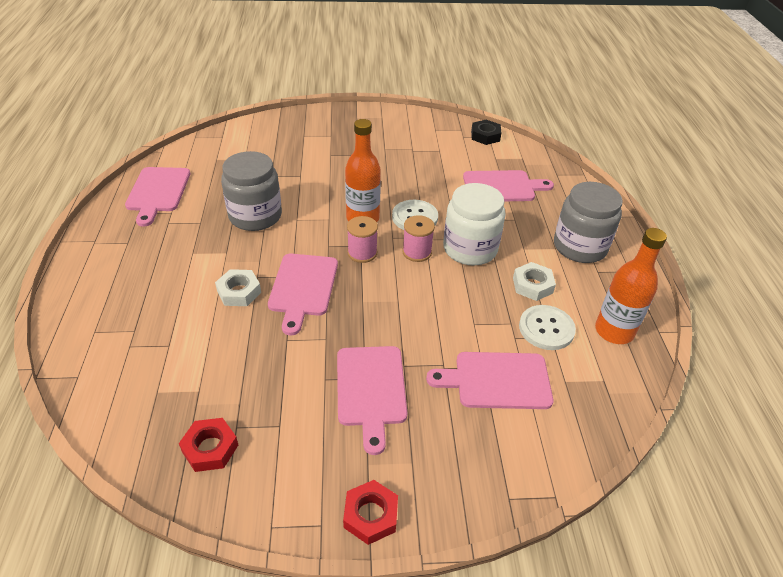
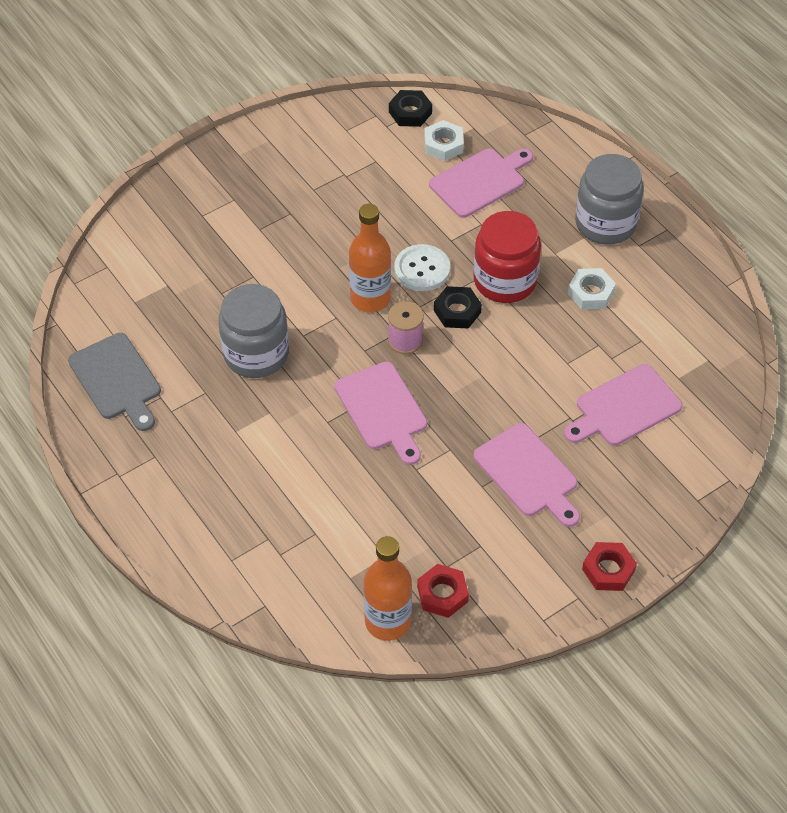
camera: 30 degrees left, 10 degrees up
(158, 192) = (117, 380): pink cutting board -> grey cutting board
(239, 292) = (326, 447): white nut -> white nut (443, 145)
(417, 252) = (457, 311): pink spool -> black nut
(470, 249) = (505, 280): white jar -> red jar
(546, 329) = (632, 334): white button -> none
(614, 331) = (689, 305): orange bottle -> orange bottle (387, 621)

